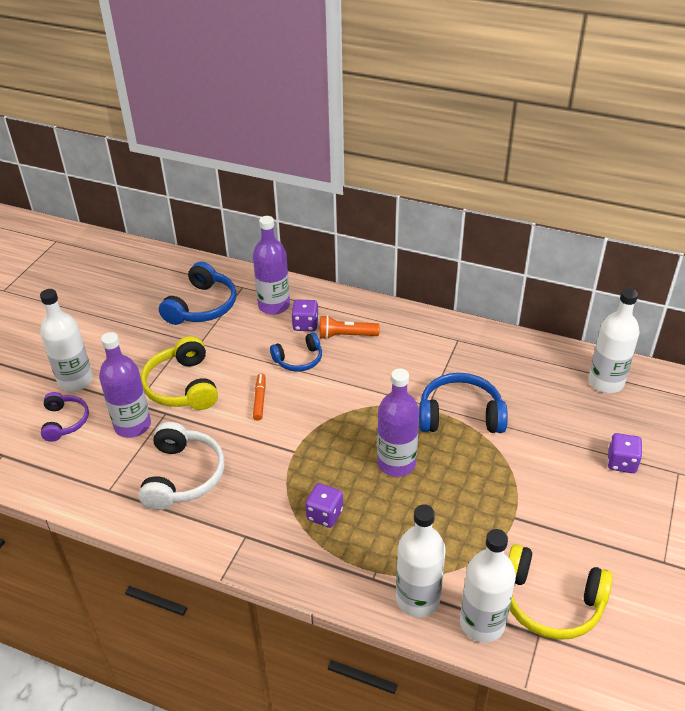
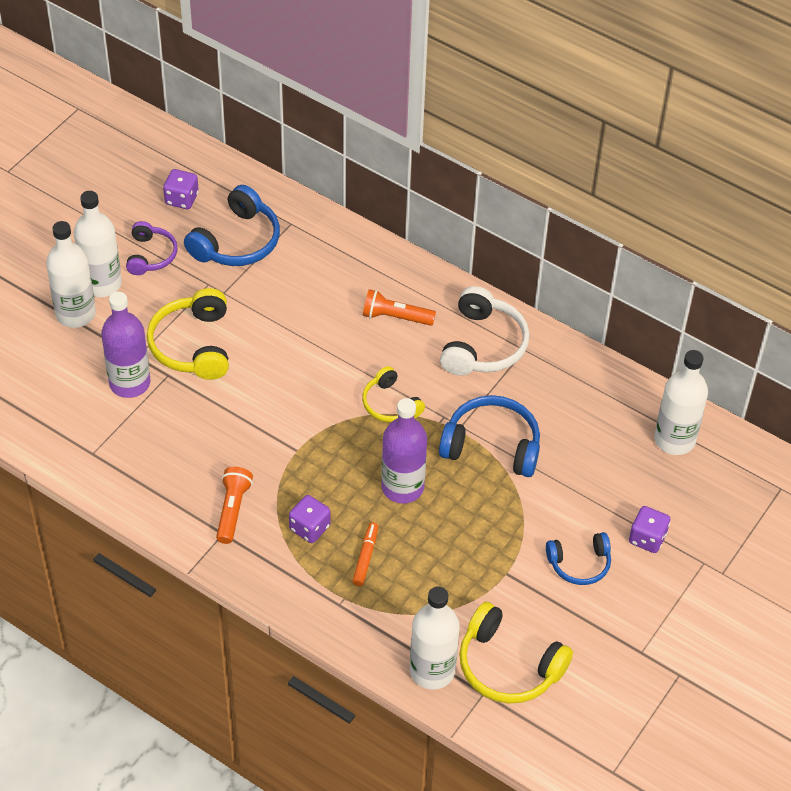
camera: 10 degrees right, 10 degrees up
(65, 421) = (57, 363): purple headphones -> purple headphones (150, 255)
(183, 476) = (172, 453): white headphones -> white headphones (483, 345)
(249, 513) = (232, 510): none -> orange flashlight
(260, 400) = (275, 380): orange marker -> orange marker (365, 557)
(274, 305) = (322, 258): purple bottle -> none
(299, 359) = (332, 338): blue headphones -> blue headphones (579, 564)
(305, 324) = (352, 292): purple dice -> purple dice (182, 199)
(363, 400) = (390, 404): none -> yellow headphones
(417, 599) = (377, 634): white bottle -> white bottle (102, 284)

